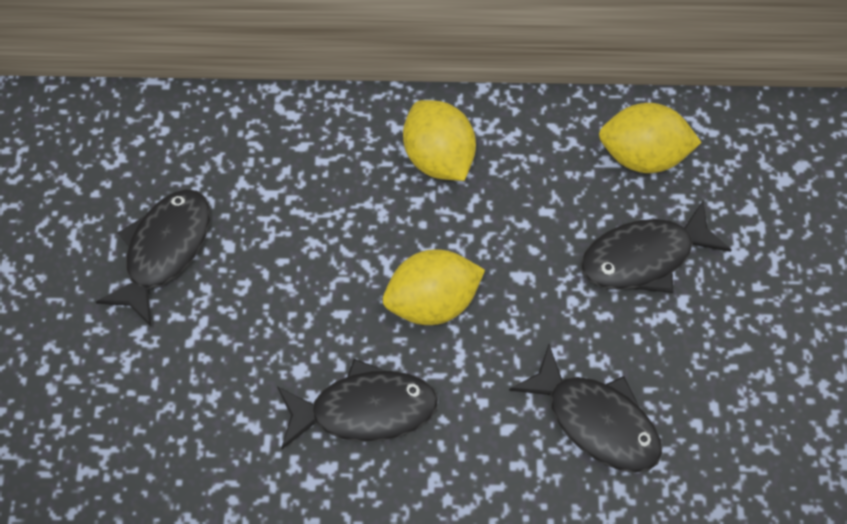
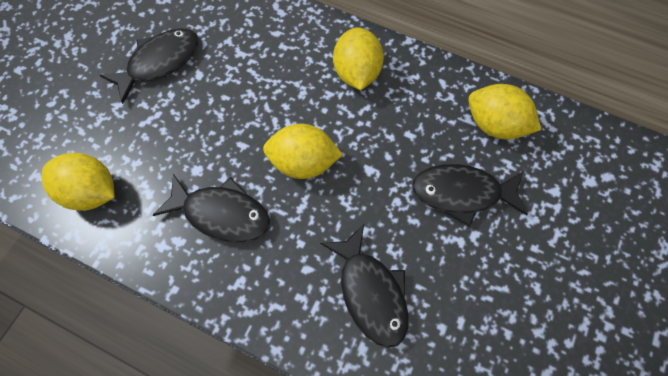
camera: 25 degrees right, 5 degrees up
(177, 457) = (92, 191): none -> yellow lemon

